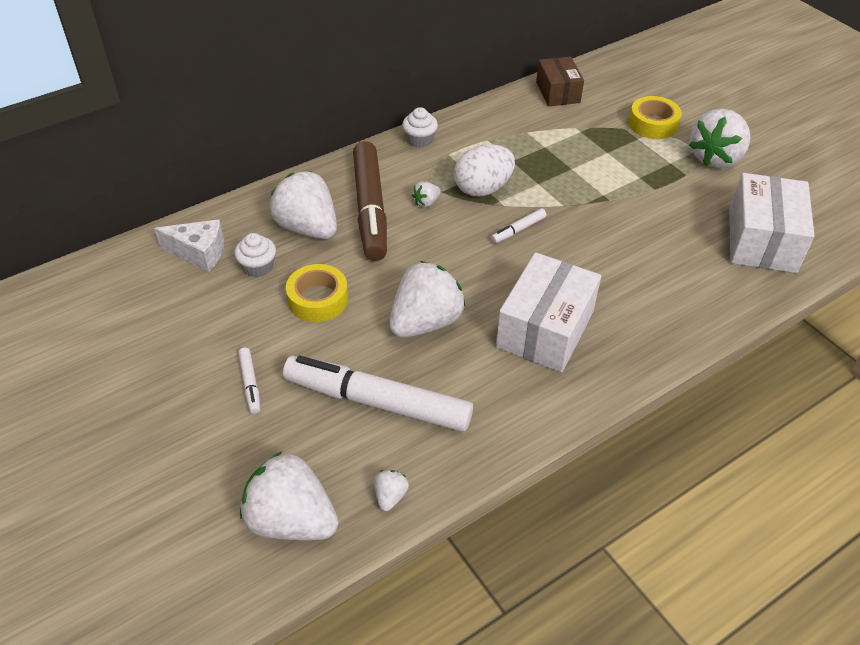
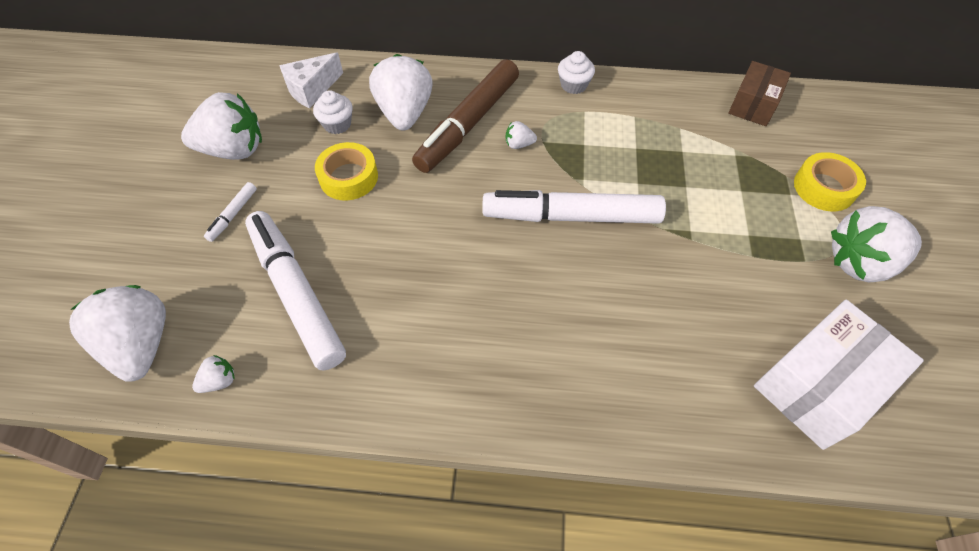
camera: 40 degrees right, 10 degrees up
(199, 253) = (312, 89): white cheese -> white cheese turned 90 degrees clockwise
(425, 322) = (404, 250): white strawberry -> white strawberry (233, 150)
(483, 189) = (581, 159): white egg -> none
(518, 230) = (571, 216): white marker -> white marker, size x2.42
(545, 329) = (493, 326): white box -> none

